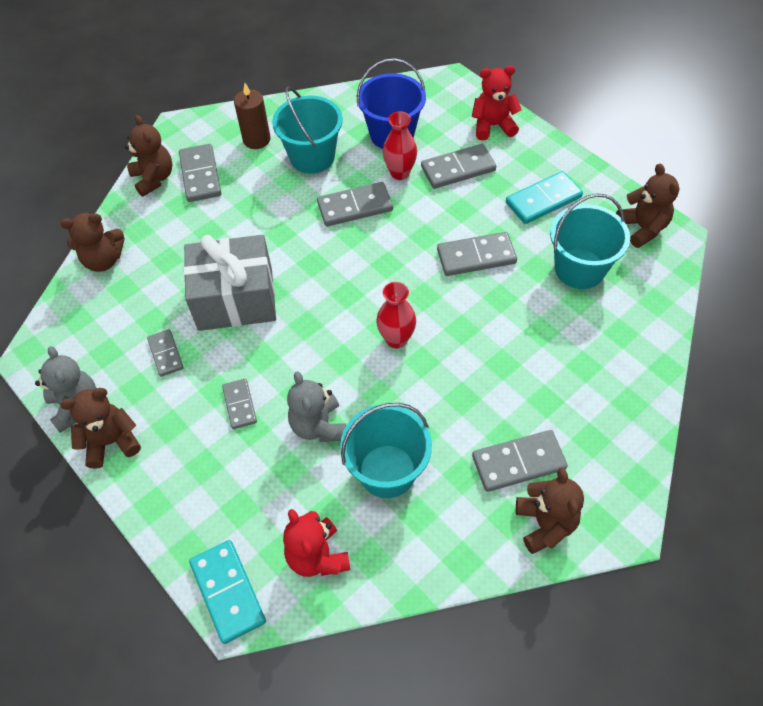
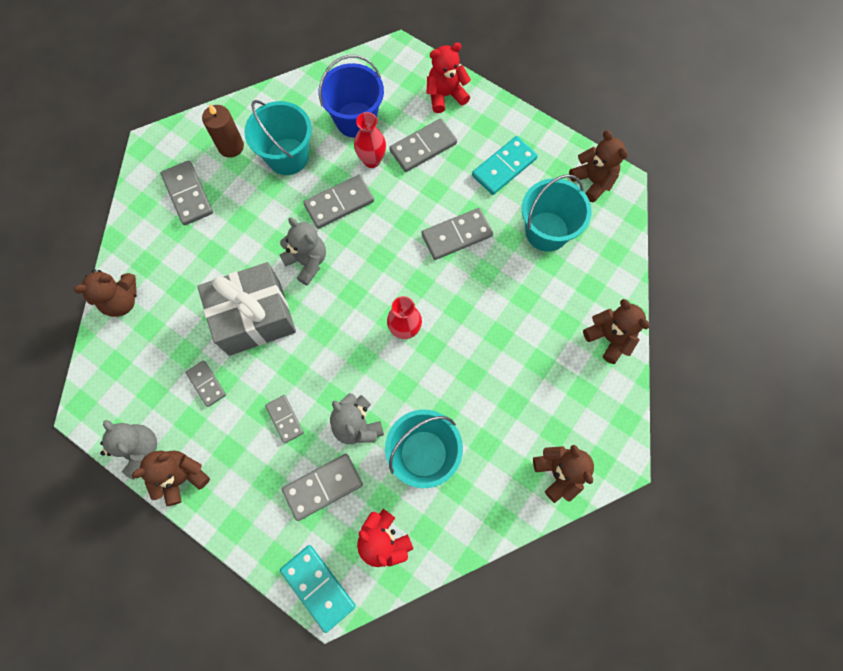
camera: 15 degrees left, 15 degrees up
(154, 178) = (144, 205): brown teddy bear -> brown teddy bear (609, 338)
(306, 255) = (307, 262): none -> grey teddy bear
(518, 462) = (528, 423): grey domino -> grey domino (323, 486)

